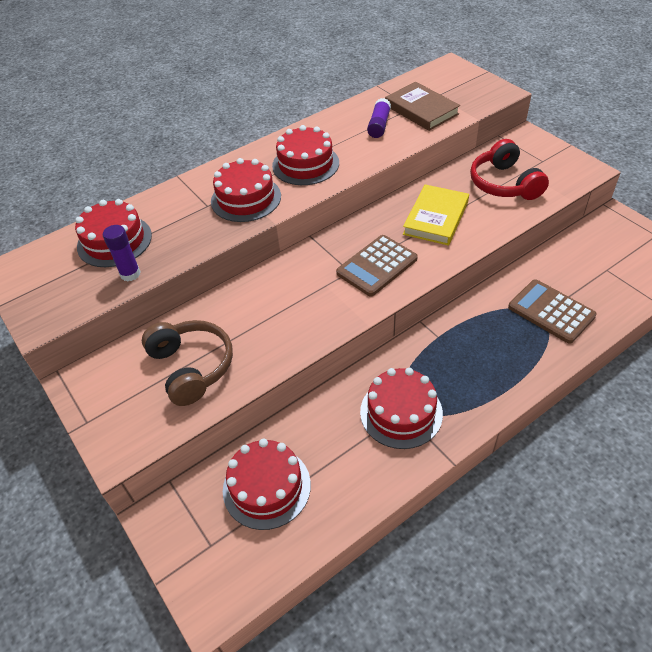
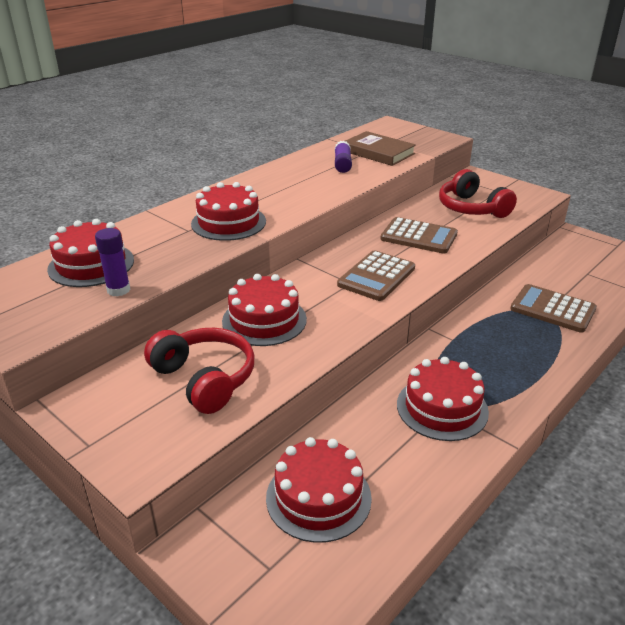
camera: 15 degrees left, 15 degrees down
(191, 367) = (204, 379): brown headphones -> red headphones
(305, 164) = (281, 194): red cake -> red cake (264, 320)
(435, 218) = (419, 236): yellow book -> brown calculator

